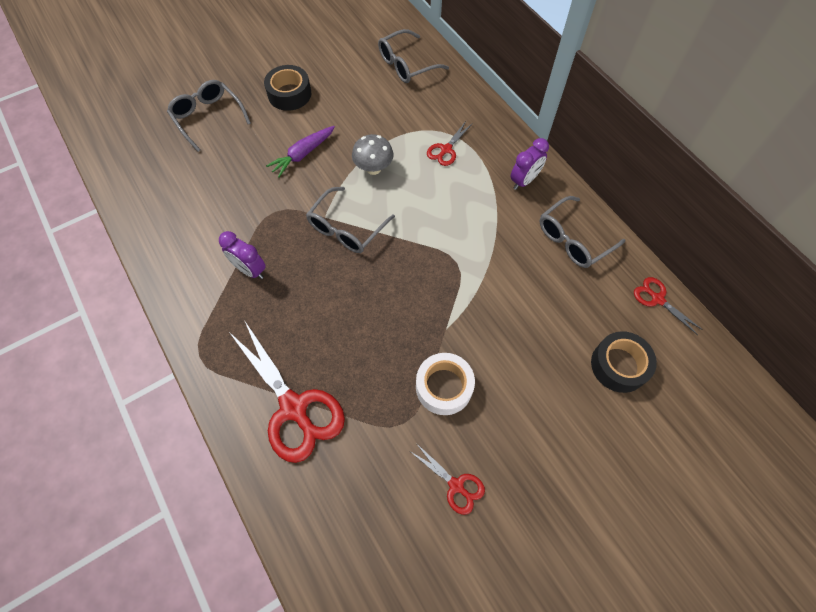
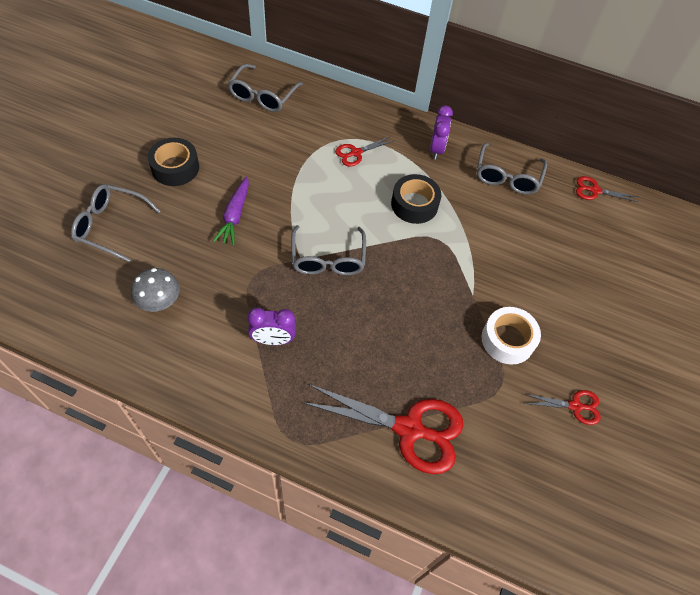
camera: 40 degrees left, 5 degrees down
(373, 168) = (308, 197): grey mushroom -> grey mushroom (160, 302)
(446, 149) = (356, 153): red scissors -> red scissors turned 60 degrees clockwise
(619, 365) = (608, 252): black tape -> black tape (414, 204)

